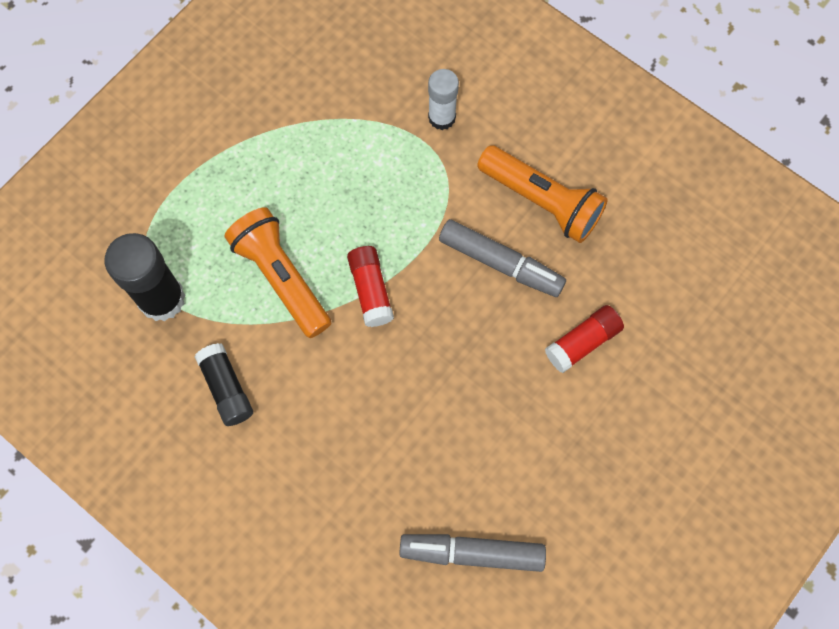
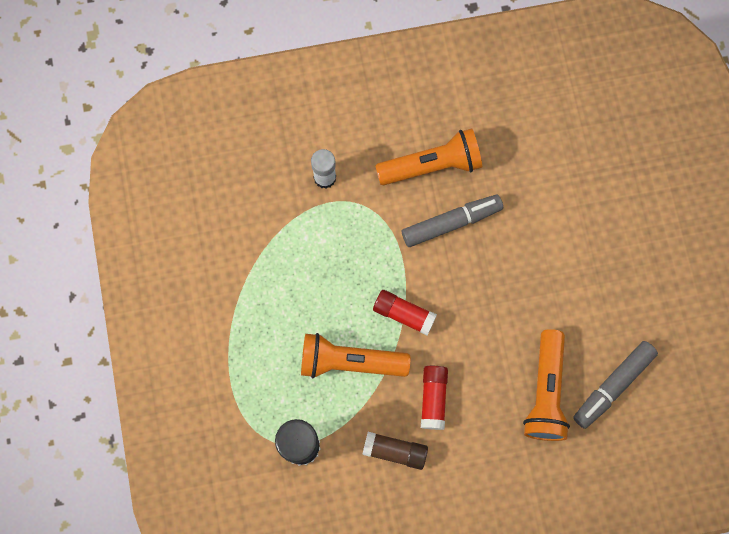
camera: 50 degrees left, 5 degrees up
(226, 388) = (395, 451): black glue stick -> brown glue stick
(407, 488) = (545, 392): none -> orange flashlight
(582, 342) = (540, 217): red glue stick -> red glue stick (433, 398)

